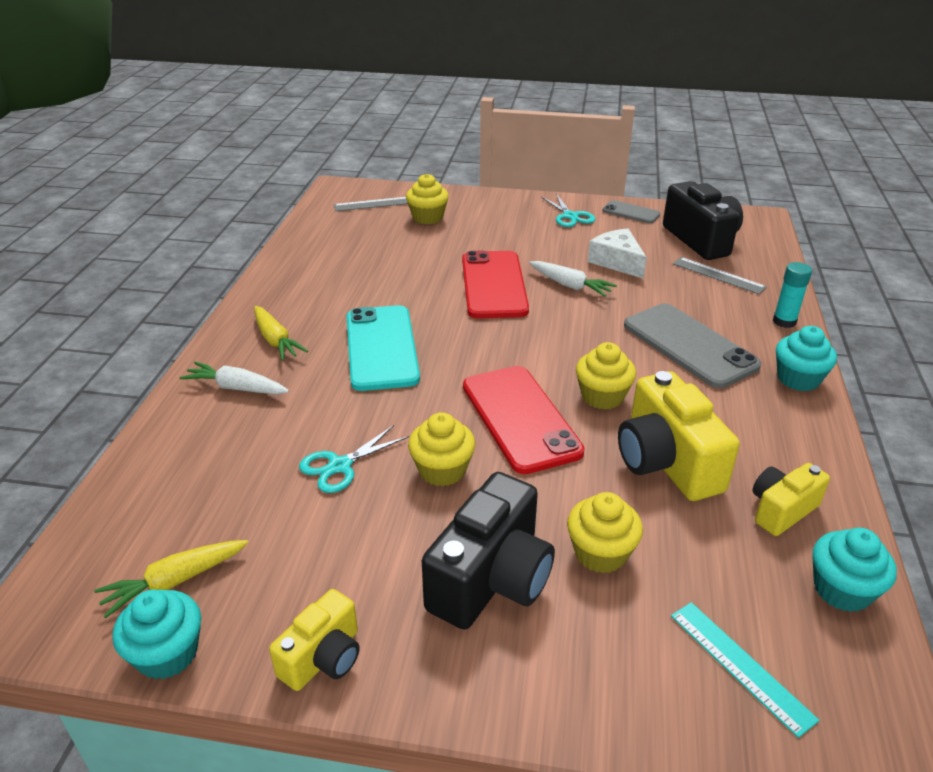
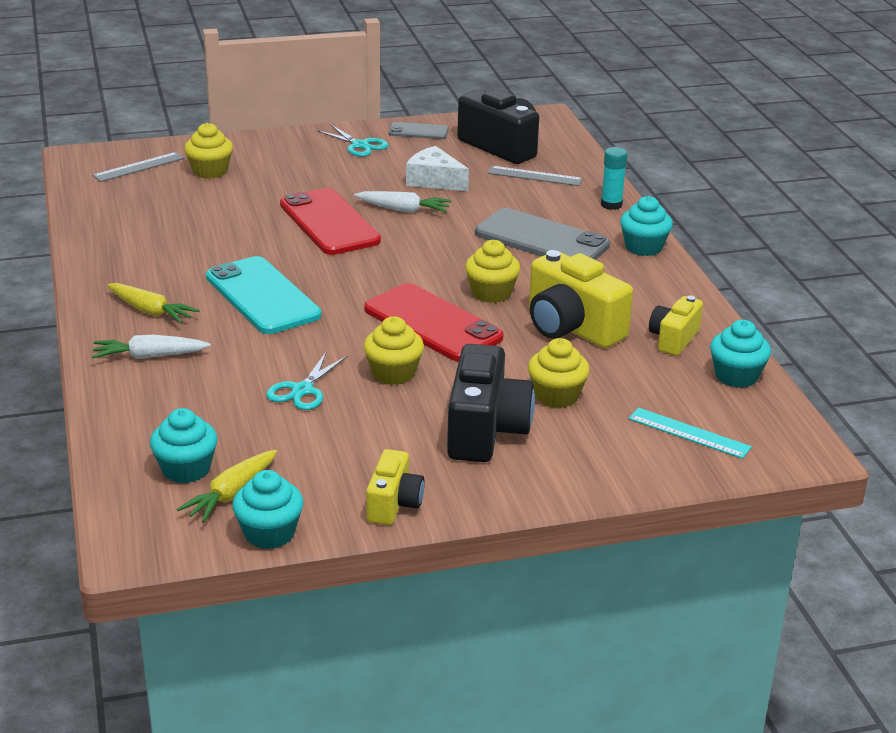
camera: 25 degrees left, 5 degrees down
(160, 533) = (186, 469): none -> turquoise cupcake

